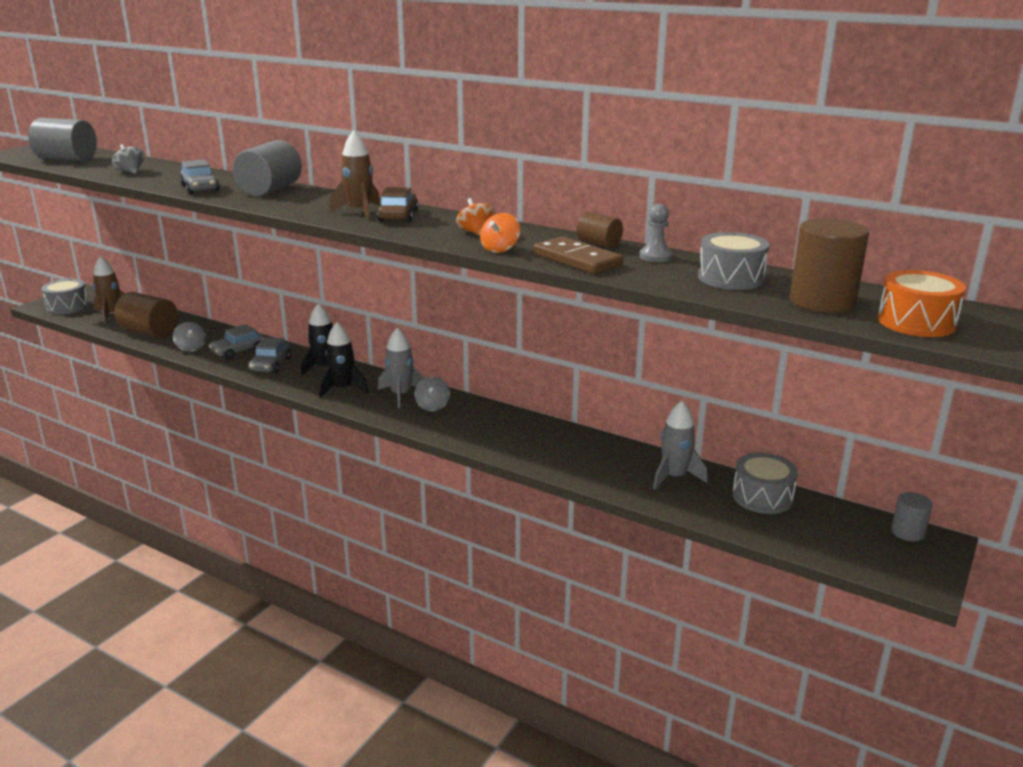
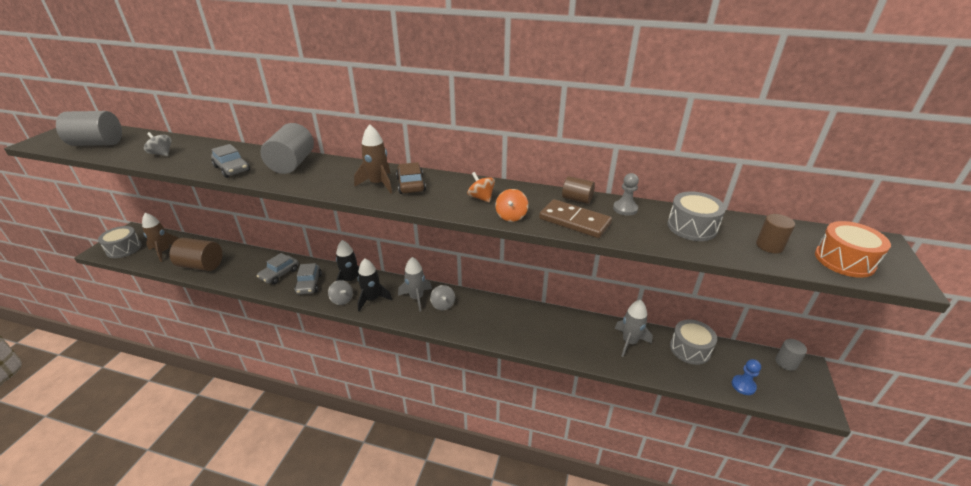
camera: 15 degrees left, 10 degrees up
(191, 348) = (241, 277): grey spinning top -> grey spinning top (342, 299)
(819, 544) = (743, 385): none -> blue pawn
(822, 301) = (769, 246): brown cylinder -> brown cylinder, size x0.55

